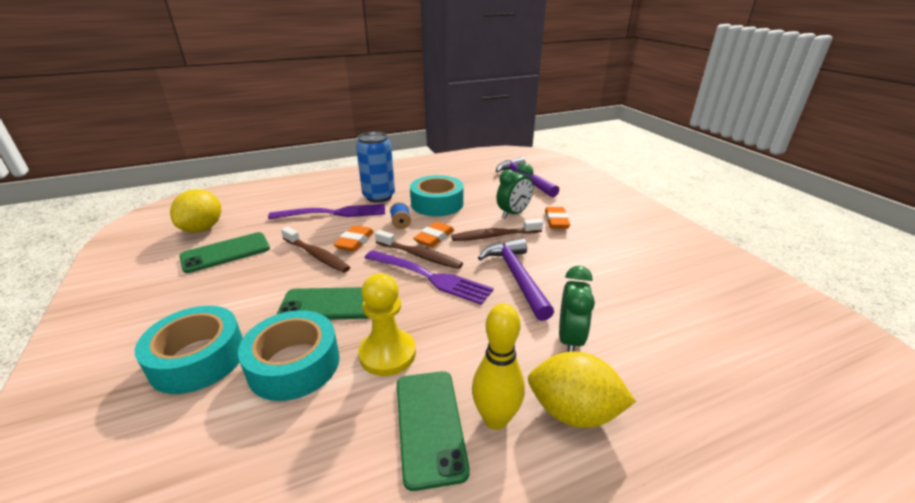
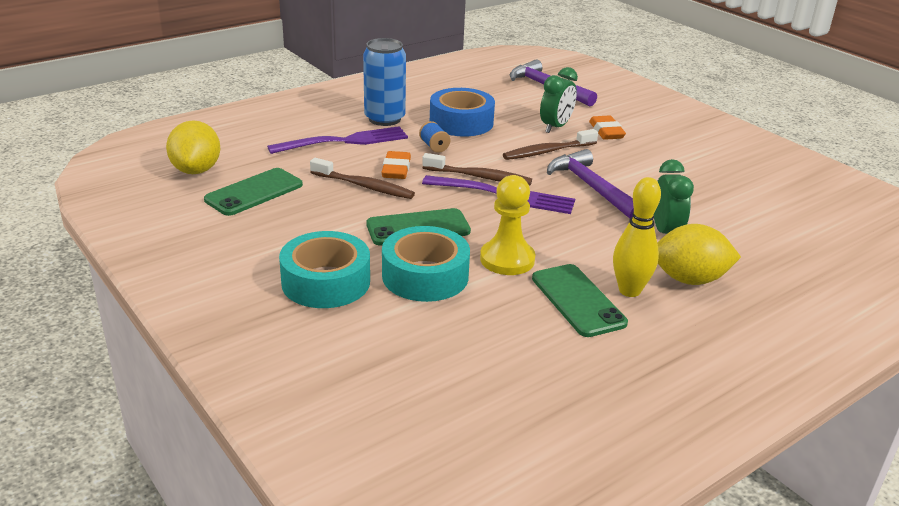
camera: 15 degrees left, 0 degrees up
(434, 238) = (483, 158): orange eraser -> none
(437, 204) = (461, 122): turquoise tape -> blue tape

